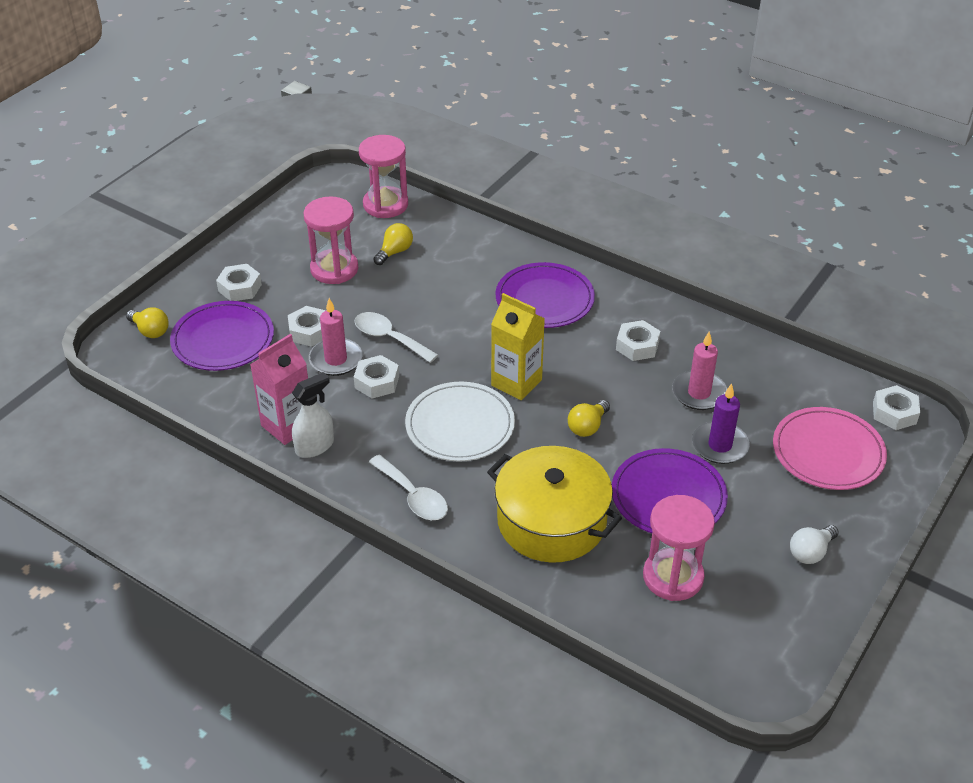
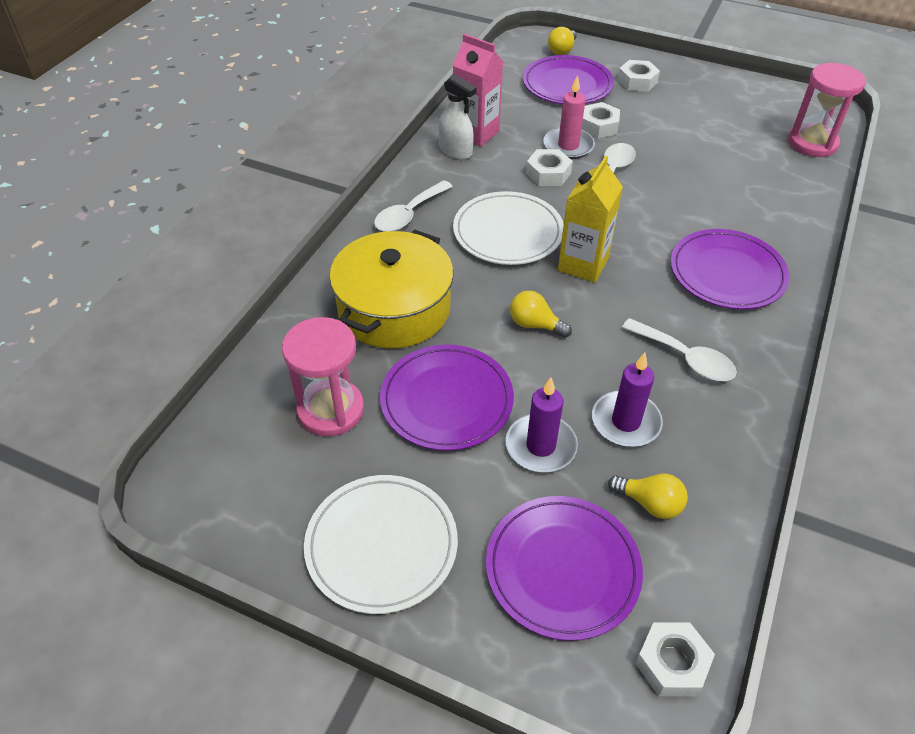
camera: 80 degrees right, 5 degrees up
(334, 269) = (692, 127): pink hourglass -> none
(395, 252) = (741, 159): yellow light bulb -> yellow light bulb (649, 503)
(637, 346) = (685, 358): white nut -> white spoon
(699, 393) = (625, 422): pink candle -> purple candle
(810, 552) = (381, 545): white light bulb -> white plate
(828, 452) = (562, 568): pink plate -> purple plate

